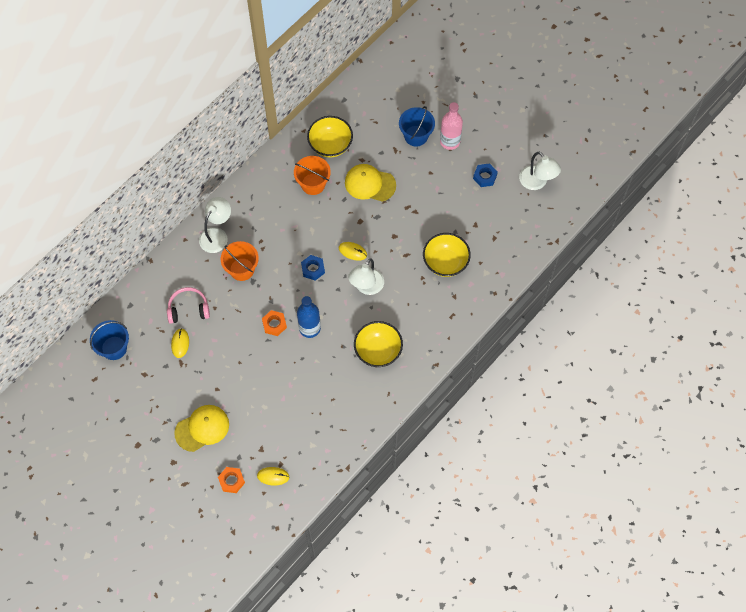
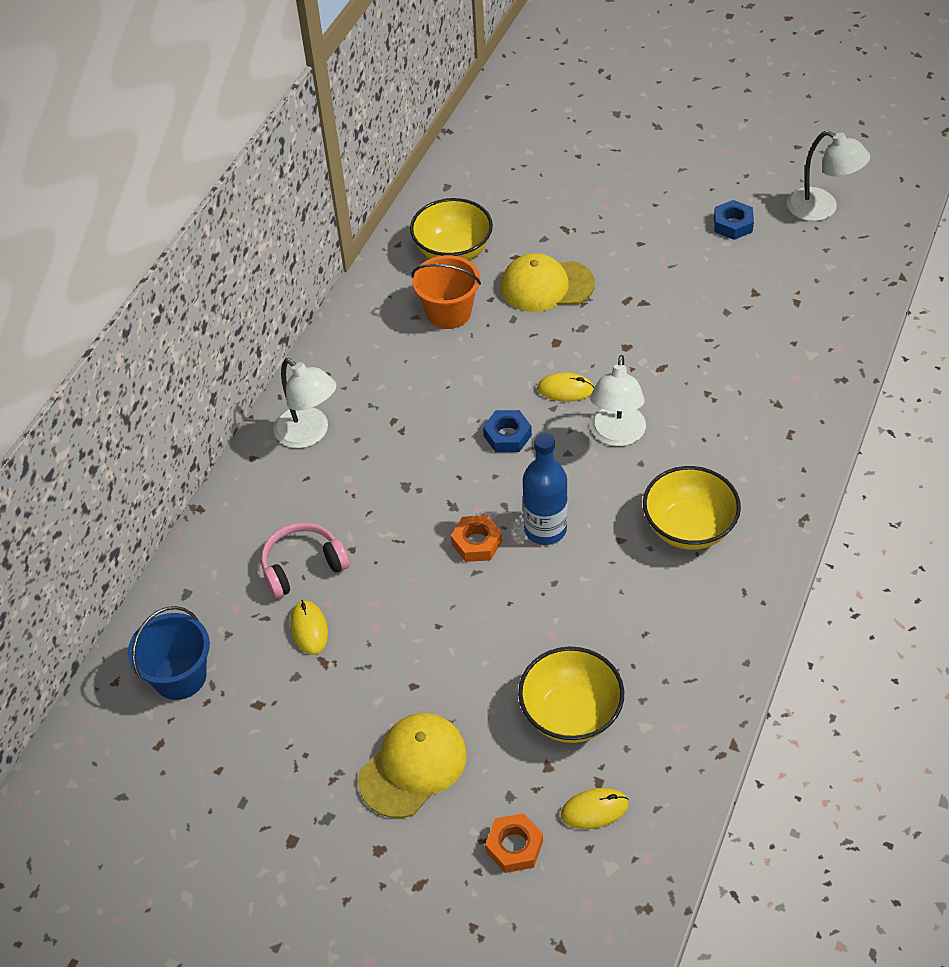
camera: 15 degrees left, 15 degrees down
(217, 235) = (309, 434): white lamp -> white lamp turned 120 degrees clockwise
(242, 269) = (377, 473): orange bucket -> none
(416, 136) = (590, 201): blue bucket -> none
(445, 262) = (734, 359): yellow bowl -> yellow bowl (571, 713)
(450, 141) = (649, 194): pink bottle -> none

